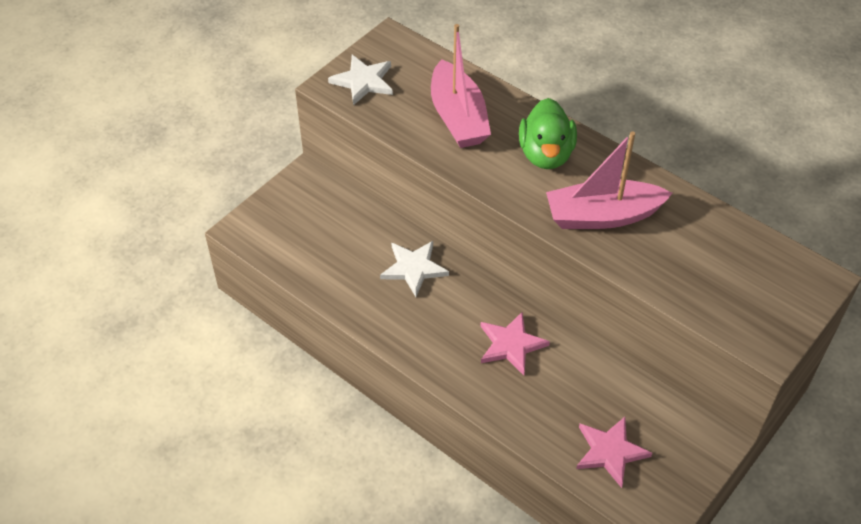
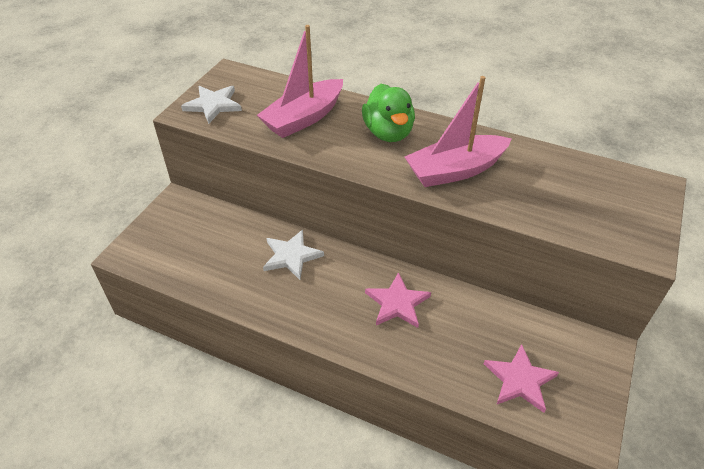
camera: 15 degrees left, 5 degrees down
(458, 117) = (304, 118): pink boat -> pink boat turned 75 degrees clockwise

